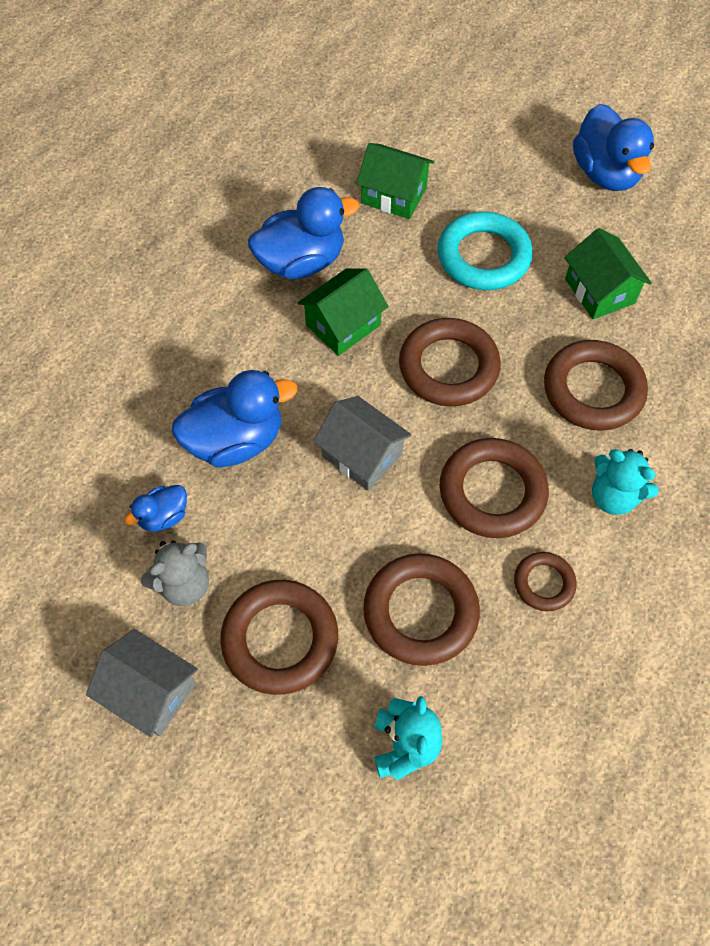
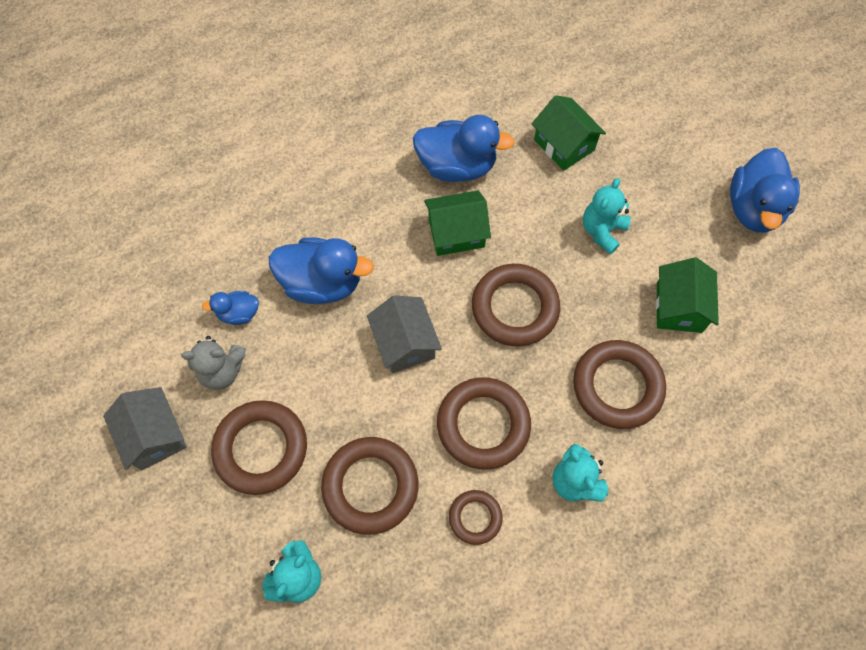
camera: 30 degrees right, 5 degrees up
(483, 256) = (602, 231): turquoise ring -> turquoise teddy bear

